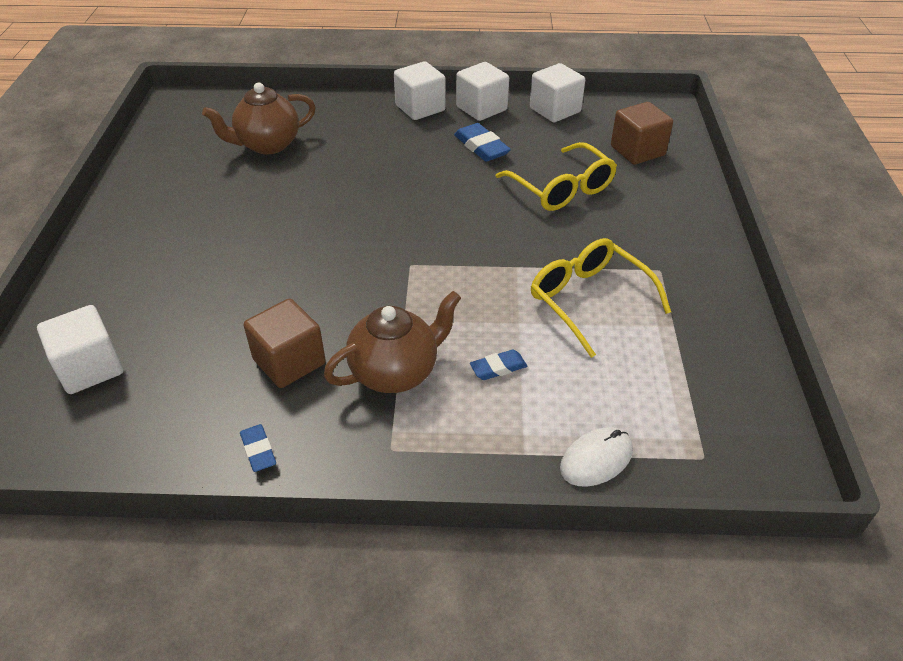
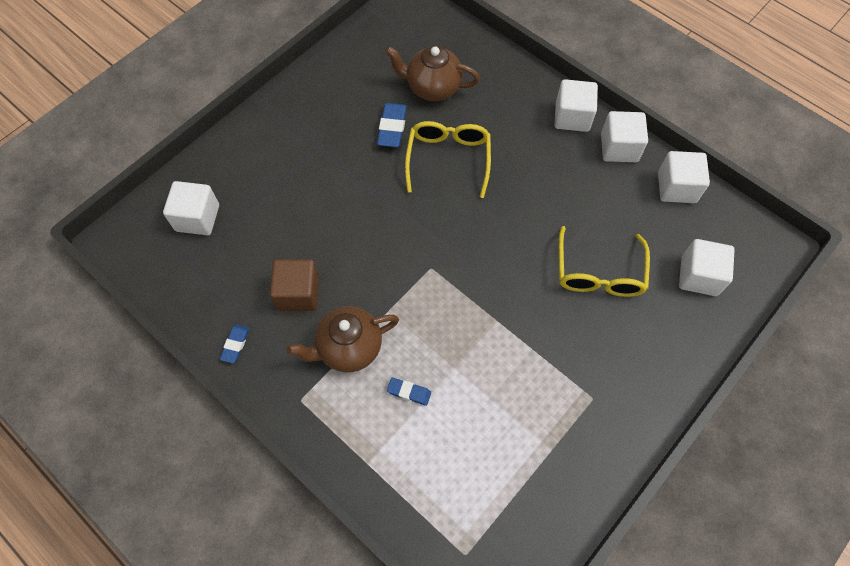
camera: 40 degrees right, 20 degrees up
(395, 372) = (348, 348): brown teapot -> brown teapot turned 150 degrees clockwise
(481, 147) = (580, 190): blue eraser -> blue eraser (392, 128)
(588, 300) = (516, 385): yellow glasses -> yellow glasses (448, 159)
(596, 459) = (402, 501): white mouse -> none
(637, 151) = (699, 276): brown cube -> white cube

